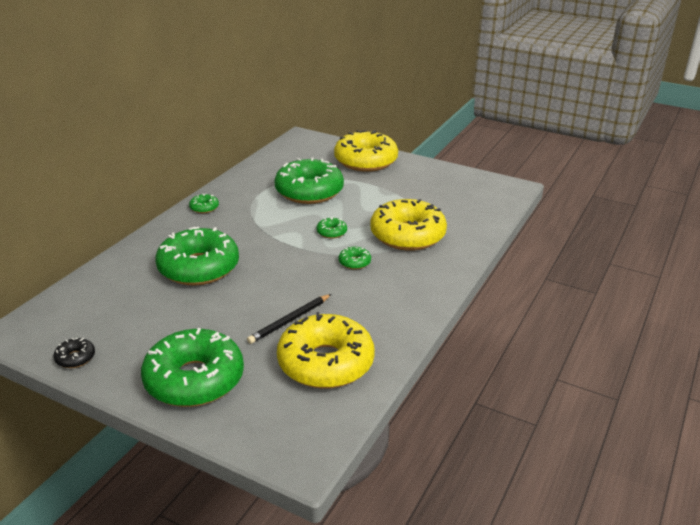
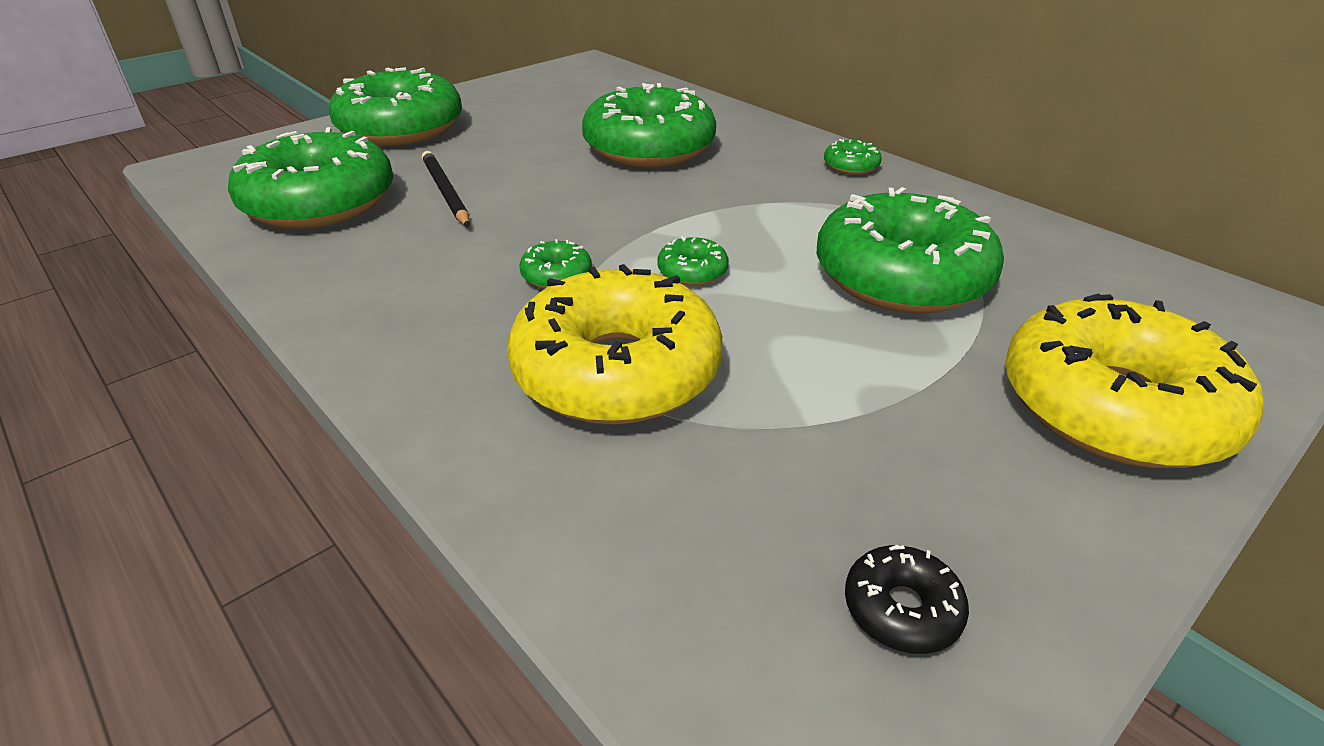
camera: 110 degrees right, 5 degrees up
(75, 358) = (513, 83): black donut -> black donut (901, 609)
(325, 363) = (320, 202): yellow donut -> green donut

